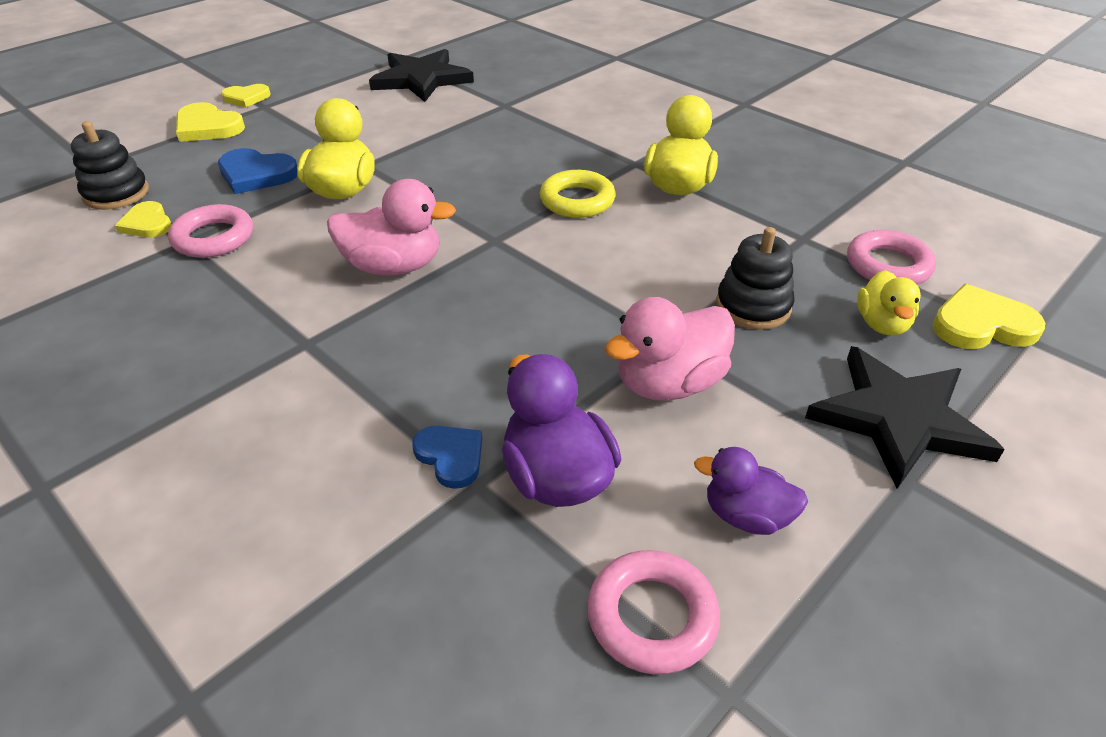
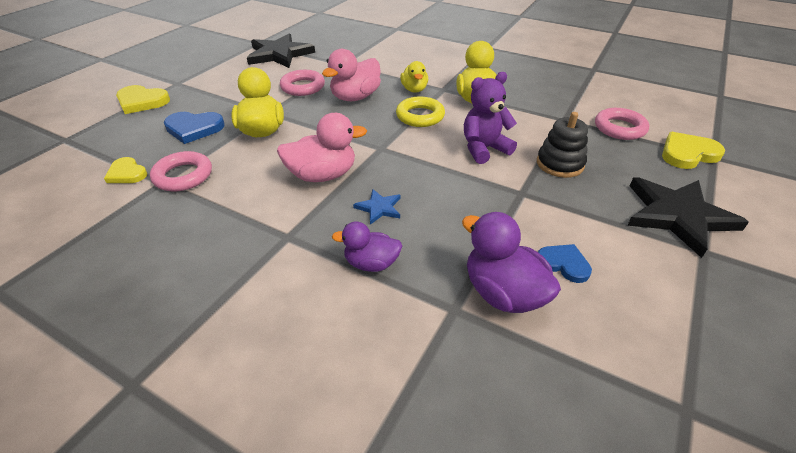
camera: 15 degrees left, 0 degrees up
(116, 194) = (92, 156): black stacking toy -> none
(246, 98) = (161, 79): yellow heart -> none
(447, 326) = (379, 208): none -> blue star
(451, 456) = (428, 294): blue heart -> blue heart (563, 264)
(646, 265) = (484, 149): none -> purple teddy bear
(652, 617) = (612, 371): pink ring -> pink ring (303, 87)
(669, 383) = (538, 219): pink duck -> pink duck (355, 97)
(746, 516) = (629, 293): purple duck -> purple duck (371, 263)
(882, 324) = (636, 162): yellow duck -> yellow duck (414, 89)

